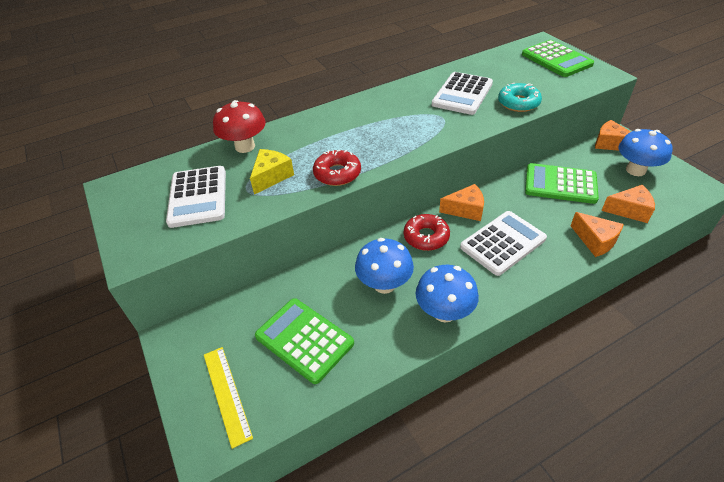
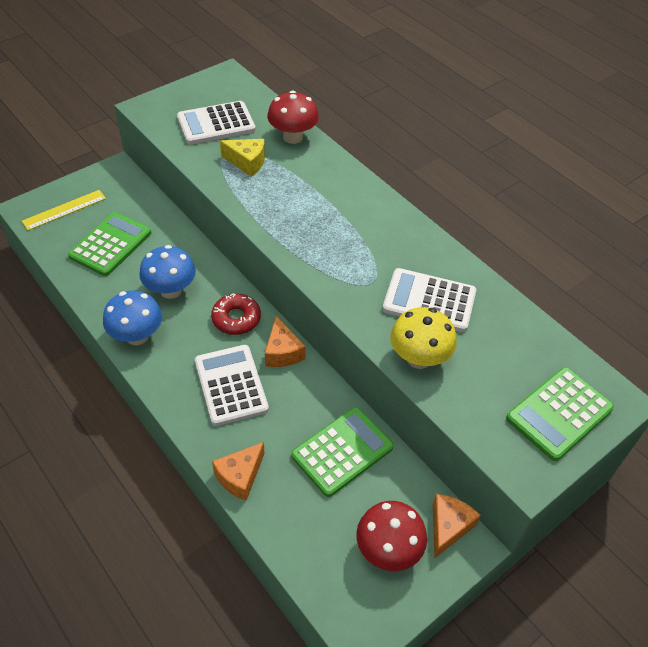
camera: 75 degrees right, 5 degrees up
(337, 173) = (255, 205): red donut -> none
(503, 243) = (231, 385): white calculator -> white calculator turned 150 degrees counterclockwise
(518, 103) = (419, 358): turquoise donut -> yellow mushroom
(560, 184) = (342, 451): green calculator -> green calculator turned 45 degrees clockwise
(629, 210) = (299, 524): orange cheese -> none
(635, 170) = (388, 550): blue mushroom -> red mushroom

